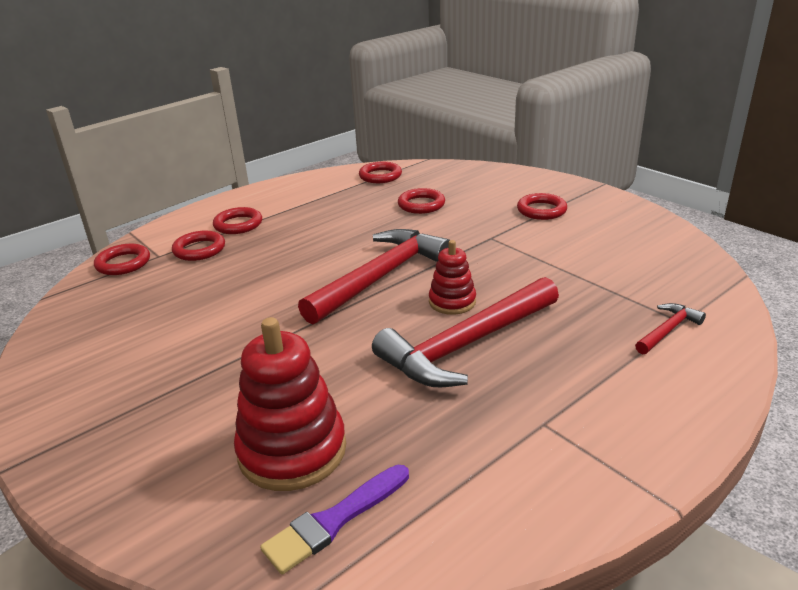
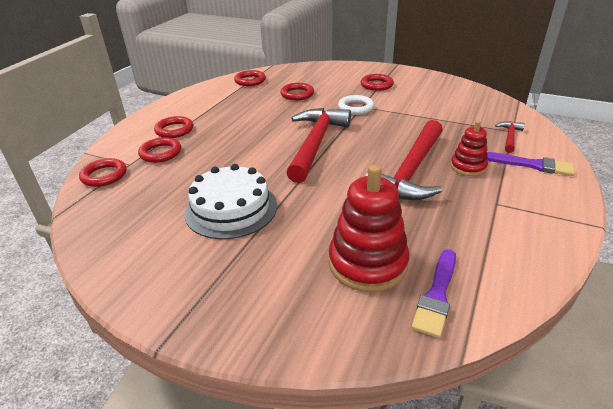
camera: 25 degrees left, 5 degrees up
(209, 336) = (231, 208): none -> white cake
(452, 302) = (377, 148): red stacking toy -> red stacking toy (468, 167)
(480, 238) = (355, 108): none -> white ring
(659, 381) = (532, 165): none -> purple brush

